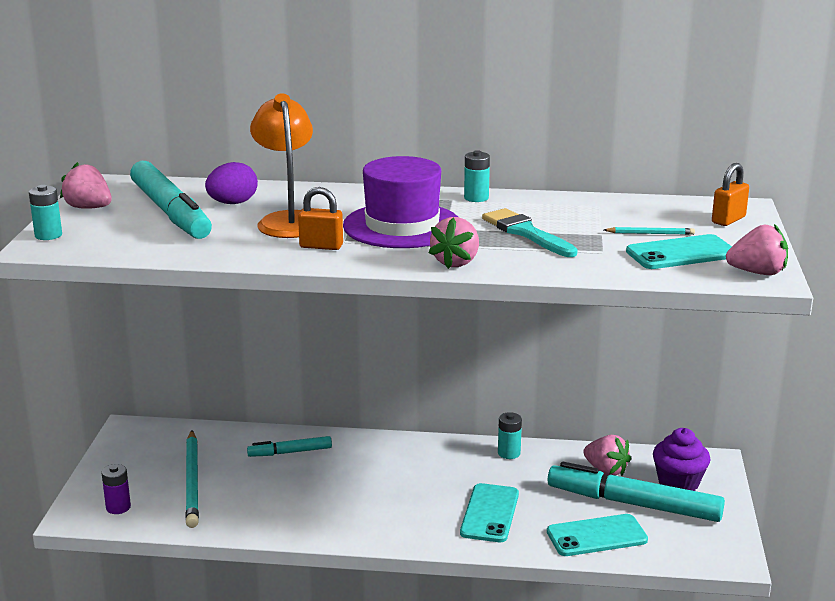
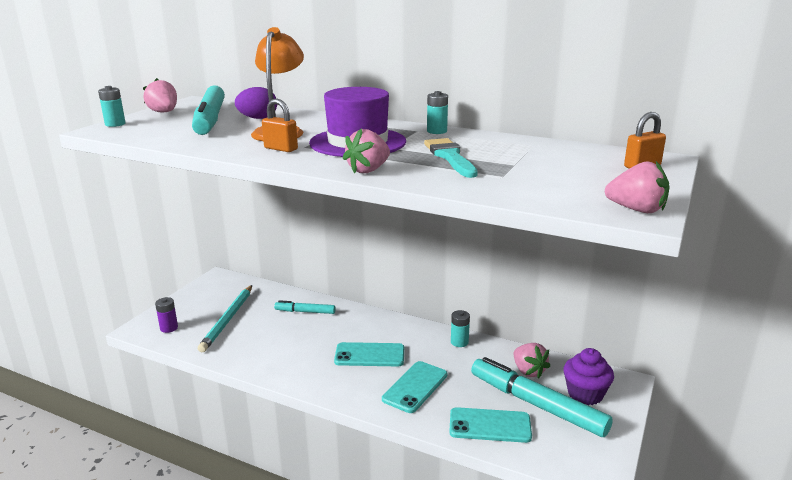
camera: 20 degrees right, 0 degrees up
(650, 233) = (558, 168): turquoise pencil -> none
(681, 253) = (573, 186): turquoise phone -> turquoise phone (369, 355)

